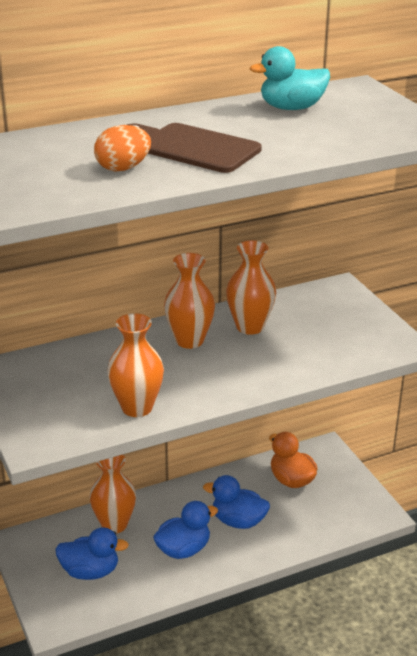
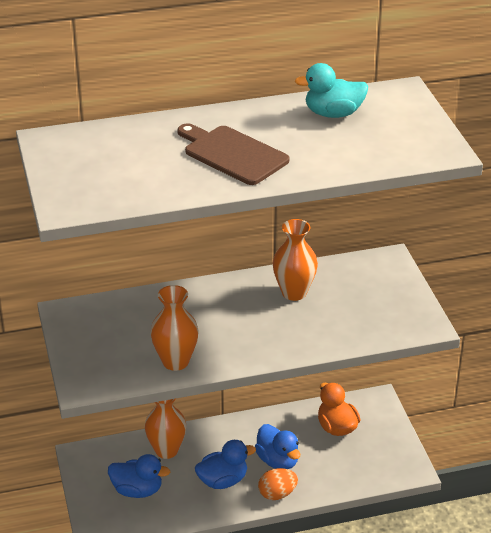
camera: 10 degrees right, 5 degrees up
(123, 168) = (167, 172): orange egg -> orange egg (277, 494)
(189, 340) = (236, 301): orange vase -> none
(238, 521) = (278, 460): blue duck -> blue duck turned 150 degrees counterclockwise

